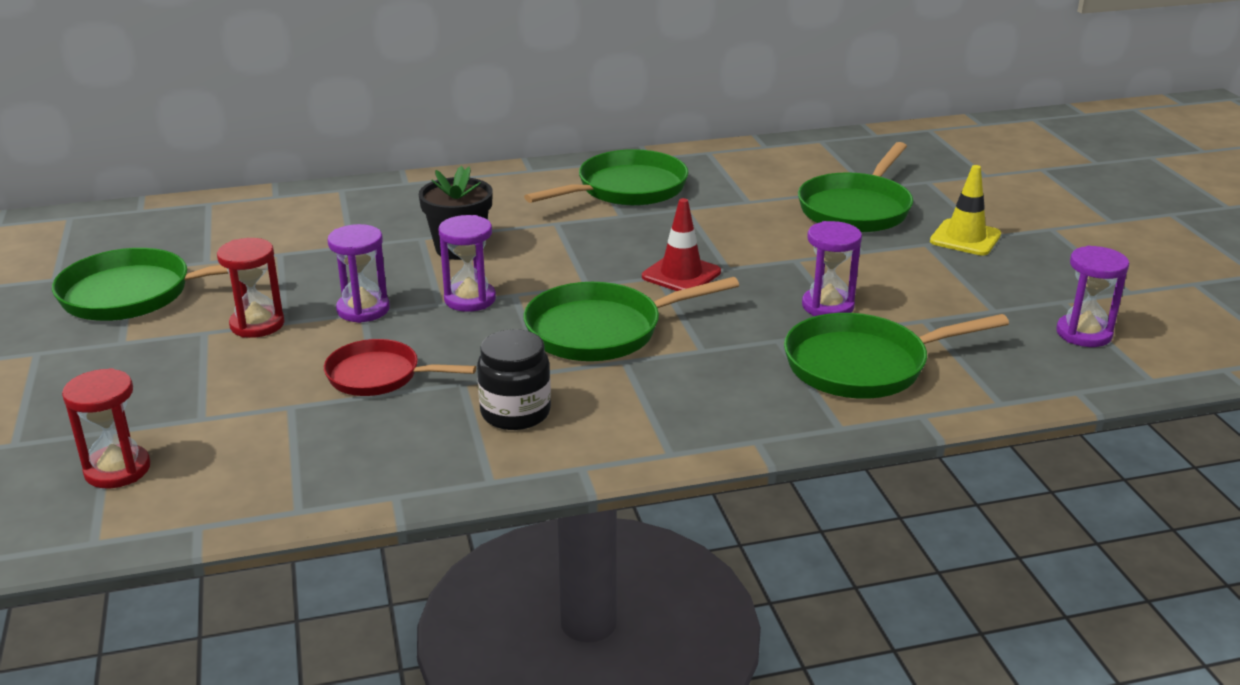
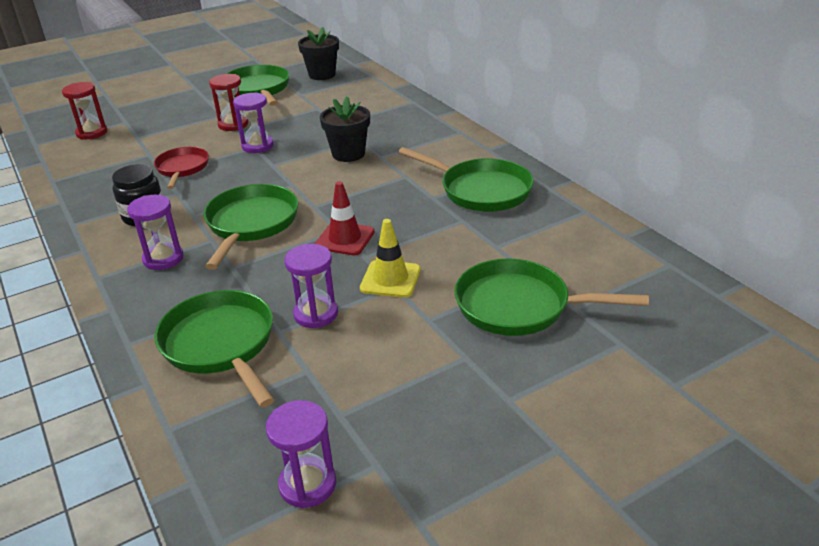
camera: 75 degrees right, 5 degrees up
(148, 237) = (322, 75): none -> black flower pot
(470, 299) = (280, 172): purple hourglass -> purple hourglass (163, 259)
(602, 330) = (251, 224): green pan -> green pan turned 45 degrees clockwise
(965, 238) = (493, 383): yellow traffic cone -> yellow traffic cone (390, 279)

